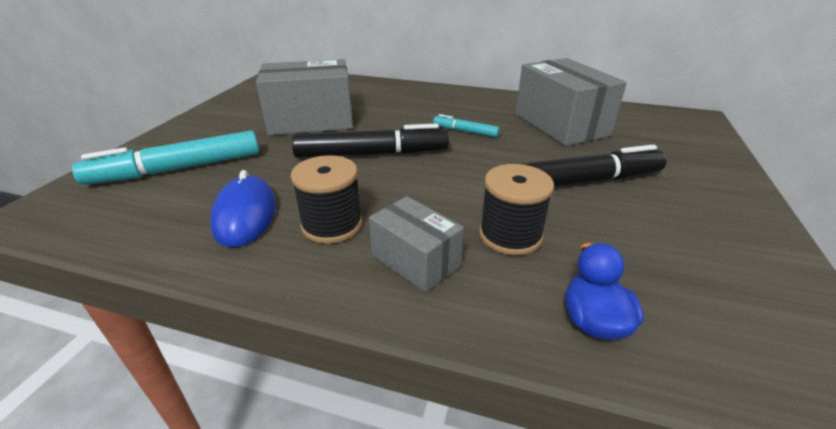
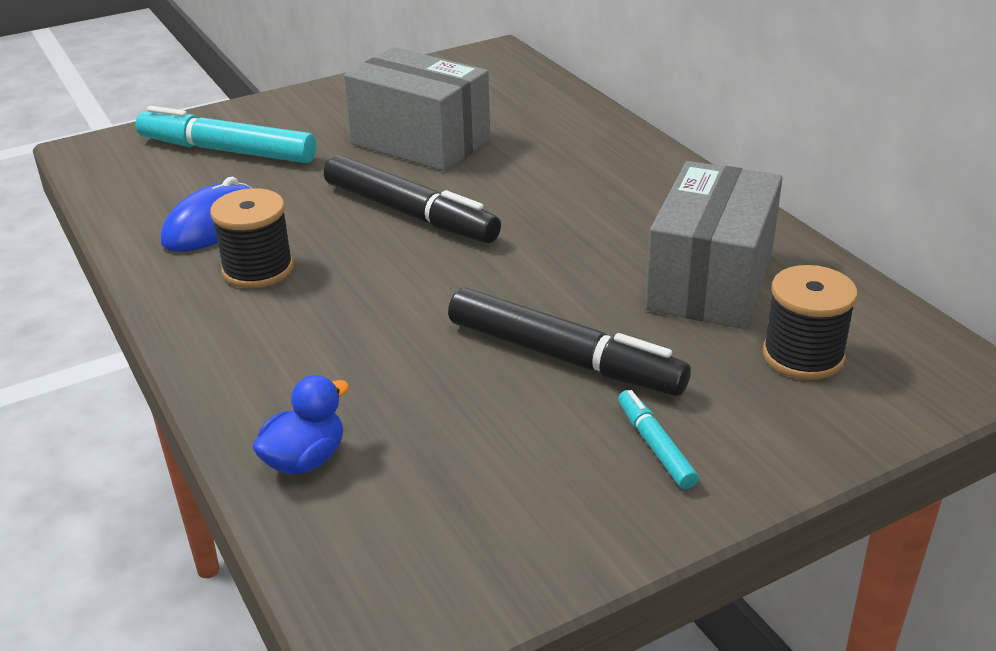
camera: 45 degrees right, 0 degrees up
(415, 260) = (266, 336): grey box -> none
(465, 131) = (564, 233): turquoise marker -> turquoise marker (655, 446)
(510, 235) = (378, 363): black spool -> black spool (803, 356)

